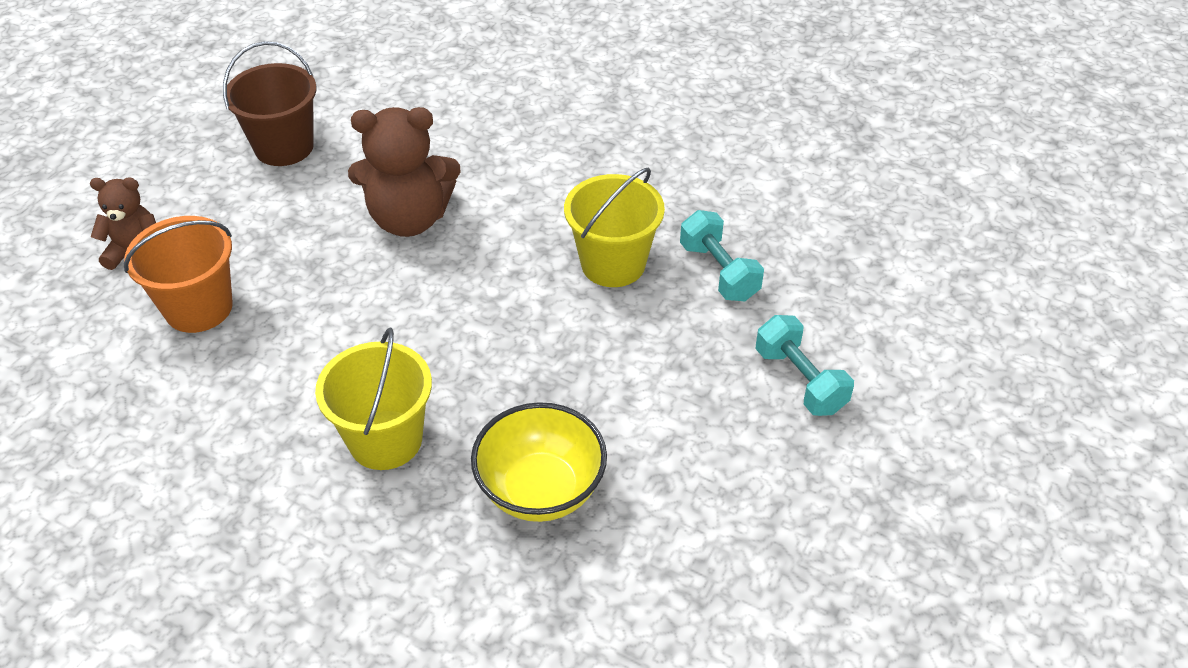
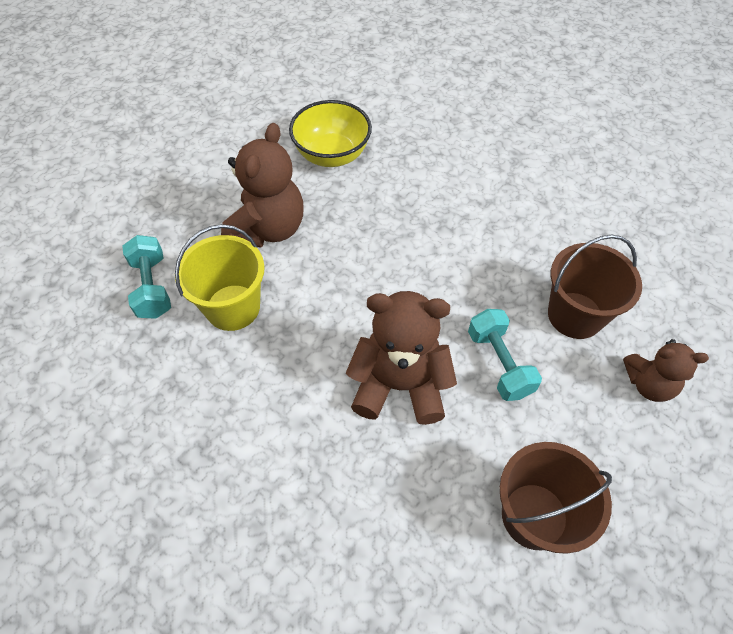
camera: 170 degrees left, 10 degrees up
(198, 308) = (575, 315): orange bucket -> brown bucket
(385, 440) = (424, 195): yellow bucket -> none
(603, 358) = (268, 229): none -> brown teddy bear
(800, 380) = (144, 196): turquoise dumbbell -> turquoise dumbbell (499, 363)

